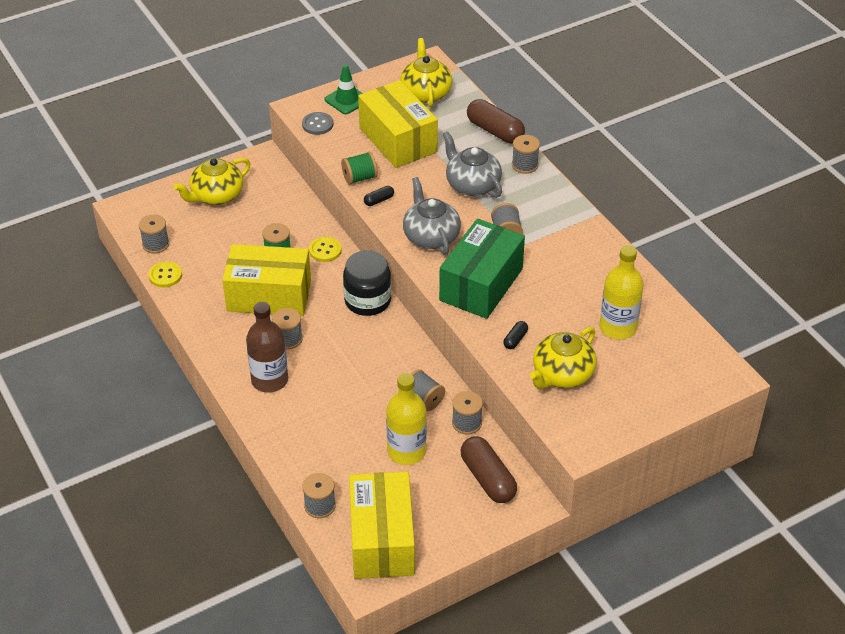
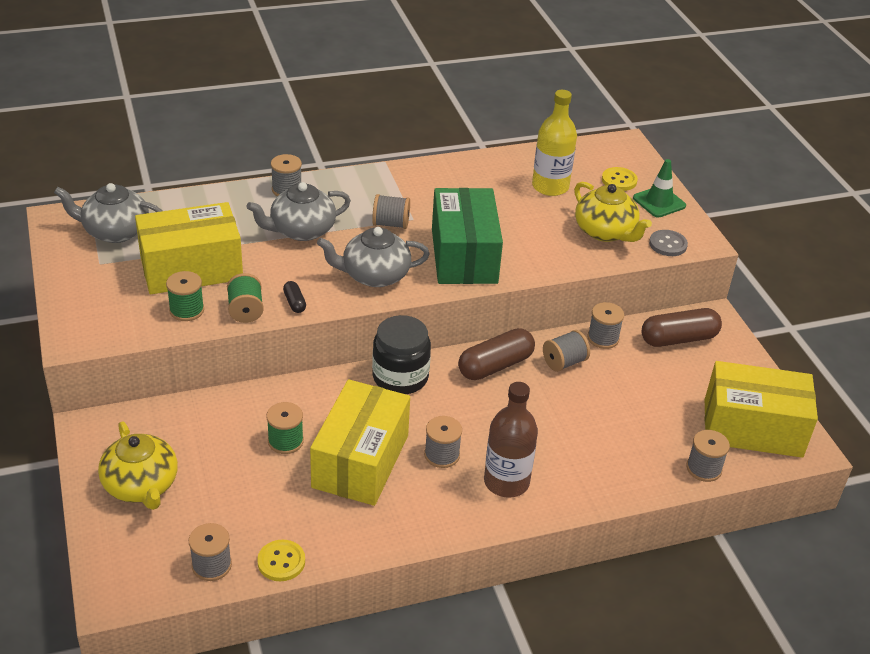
camera: 80 degrees left, 5 degrees down
(317, 124) = (120, 328): grey button -> grey button (668, 244)
(325, 250) = (299, 398): yellow button -> yellow button (619, 180)
(347, 100) = (86, 295): green traffic cone -> green traffic cone (659, 202)
(349, 149) = (186, 310): none -> green spool
(406, 451) = (635, 388): yellow bottle -> none
(426, 93) = (115, 231): yellow teapot -> grey teapot
(481, 284) = (464, 256): green box -> green box turned 45 degrees clockwise
(495, 131) = (218, 197): brown capsule -> brown capsule (495, 366)
(515, 339) = (551, 250): black capsule -> none

